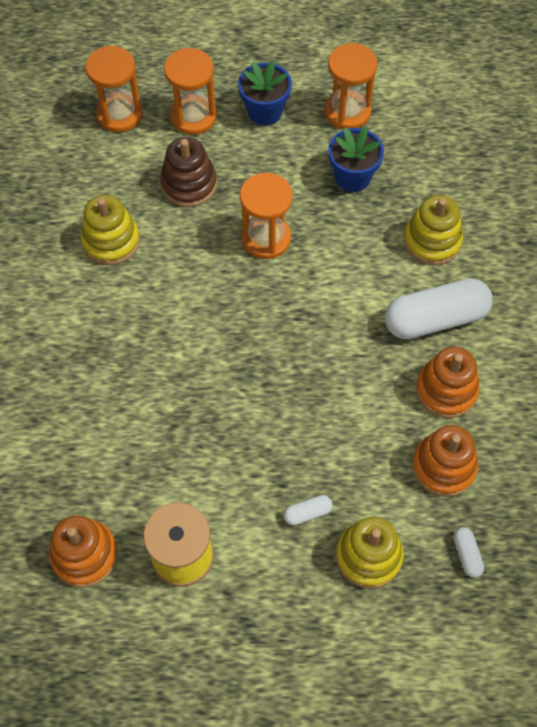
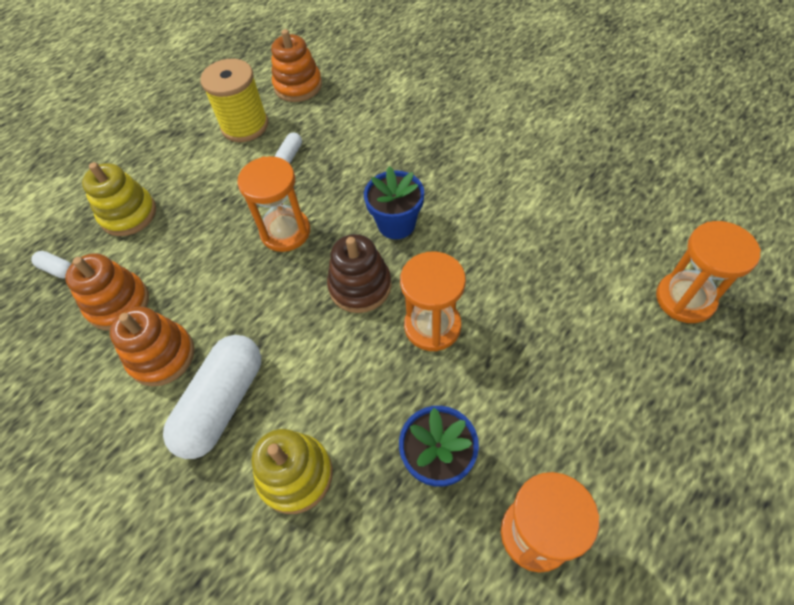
camera: 135 degrees right, 5 degrees down
(111, 241) = (528, 214): yellow stacking toy -> none
(189, 184) = (547, 304): brown stacking toy -> brown stacking toy (360, 286)
(193, 116) = (638, 362): orange hourglass -> orange hourglass (285, 232)
(265, 112) = (598, 438): blue flower pot -> blue flower pot (396, 224)
(307, 513) = (192, 200): white capsule -> white capsule (290, 155)

